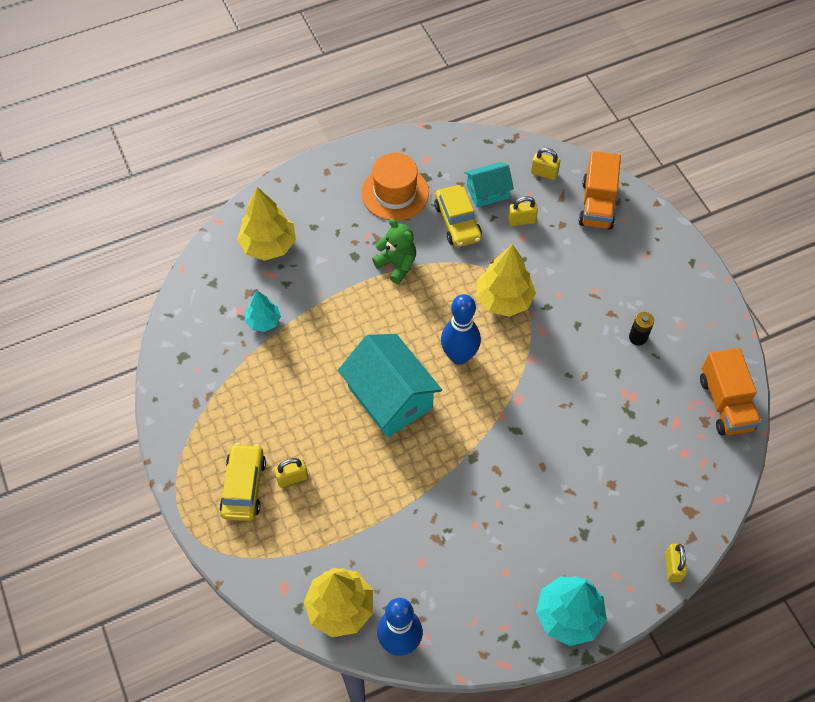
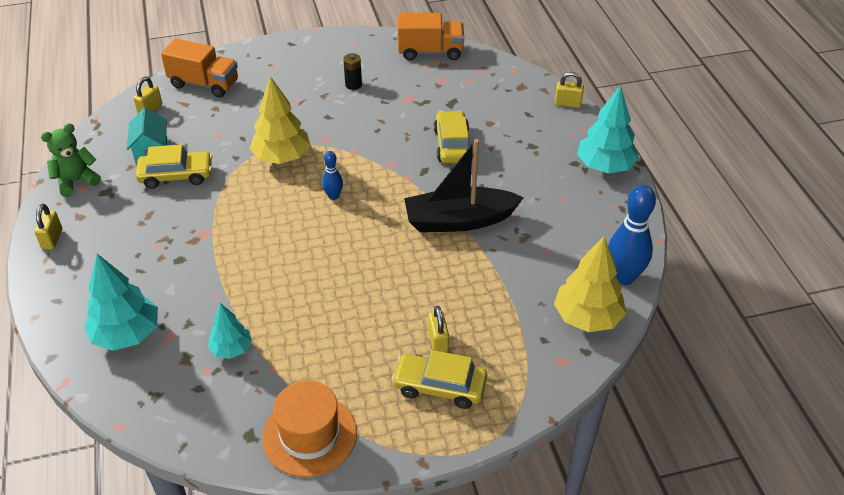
camera: 80 degrees left, 15 degrees down
(268, 245) = (127, 334): yellow tree -> turquoise tree
(390, 397) = (364, 252): turquoise house -> none
(395, 193) = (113, 217): orange hat -> orange hat (309, 435)
(397, 265) = (207, 227): green teddy bear -> green teddy bear (76, 181)
(449, 474) = (459, 220): none -> black boat
(459, 356) = (333, 196): blue bowling pin -> blue bowling pin, size x0.52
(521, 220) = (197, 132): yellow padlock -> yellow padlock (52, 239)
(563, 451) = (452, 145): none -> yellow car

